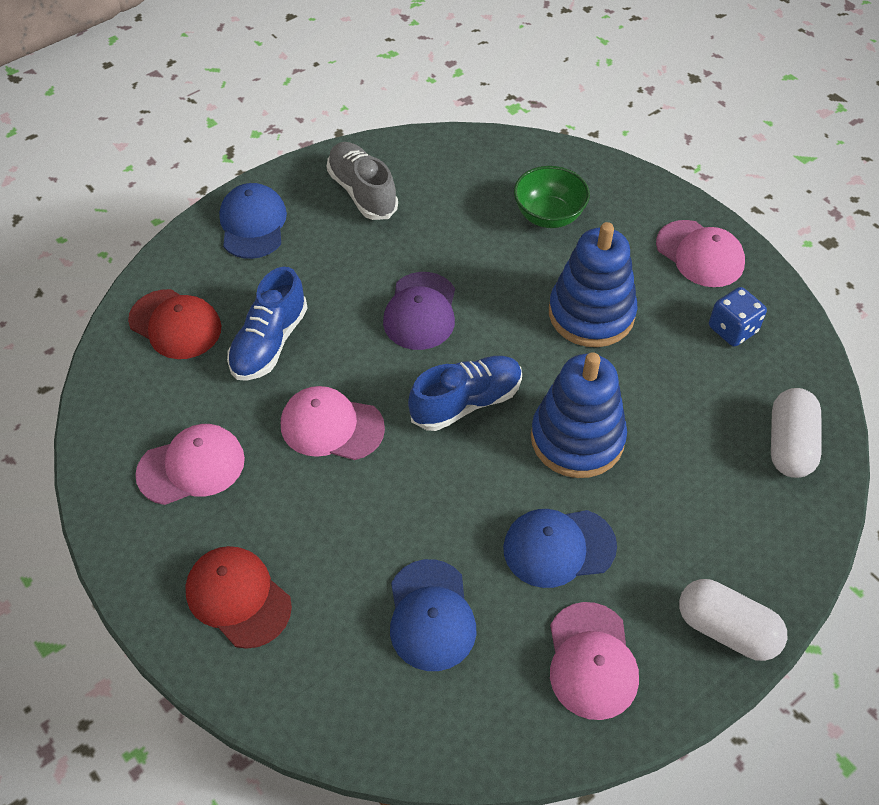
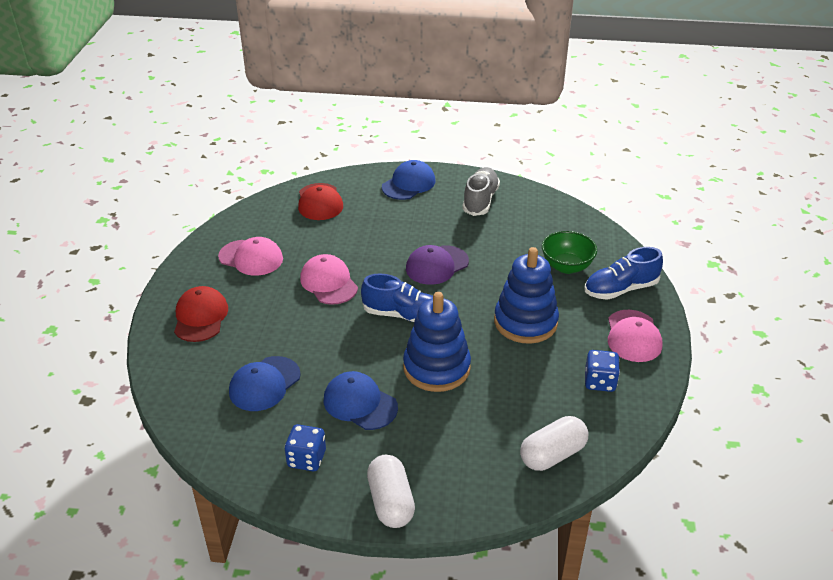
camera: 45 degrees right, 15 degrees down
(269, 343) = (349, 233): blue shoe -> blue shoe (620, 289)
(591, 661) = (306, 459): pink cap -> blue dice

